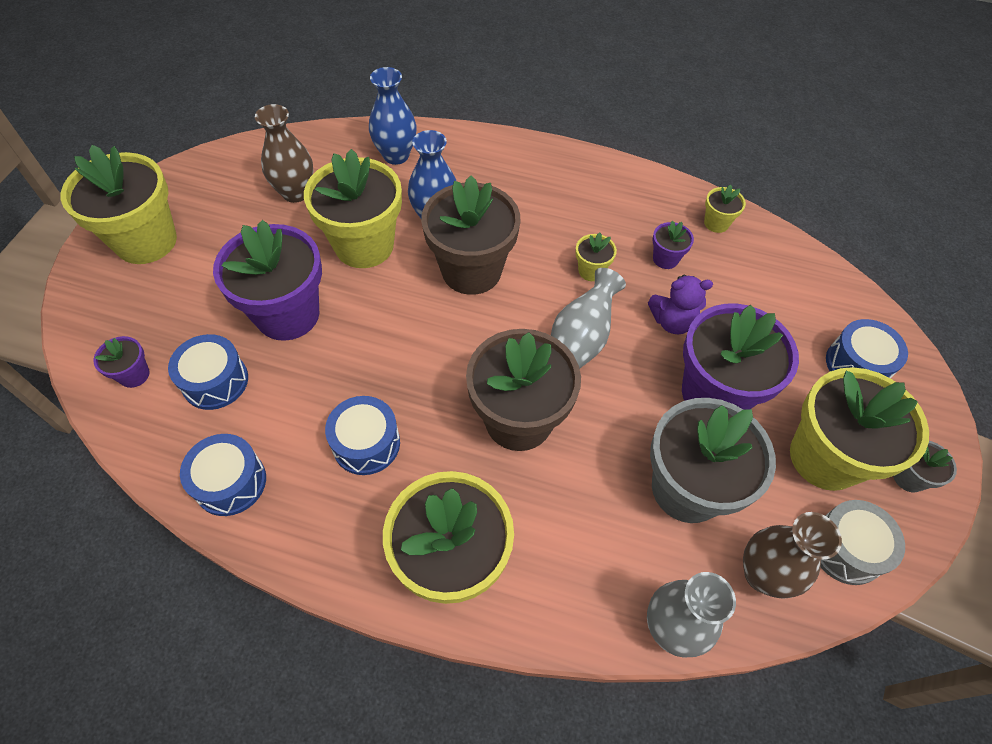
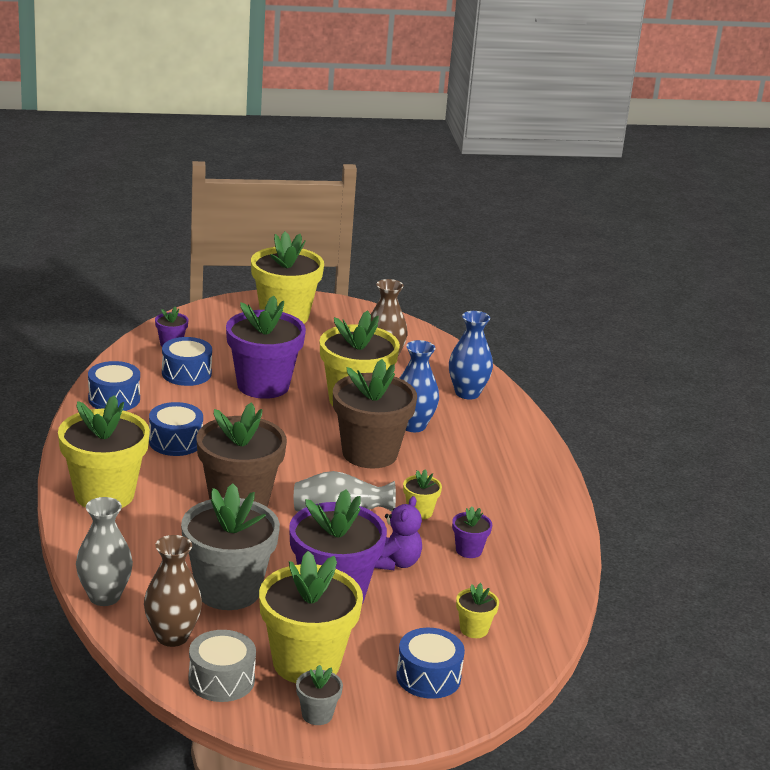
camera: 65 degrees right, 30 degrees down
(672, 322) = (396, 563): purple teddy bear -> purple teddy bear turned 135 degrees counterclockwise
(716, 223) = (542, 575): yellow flower pot -> yellow flower pot (474, 629)

